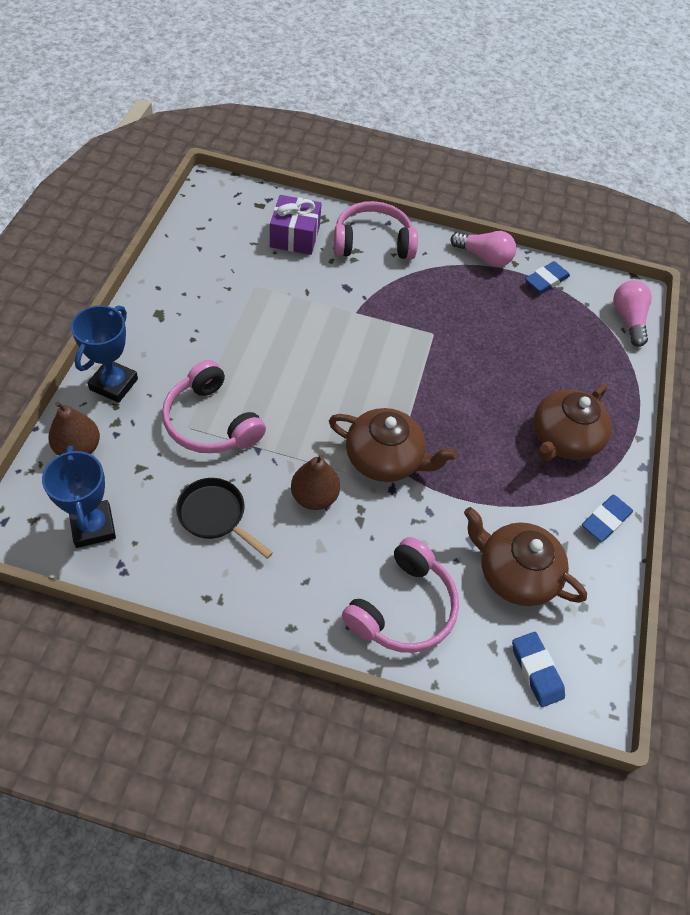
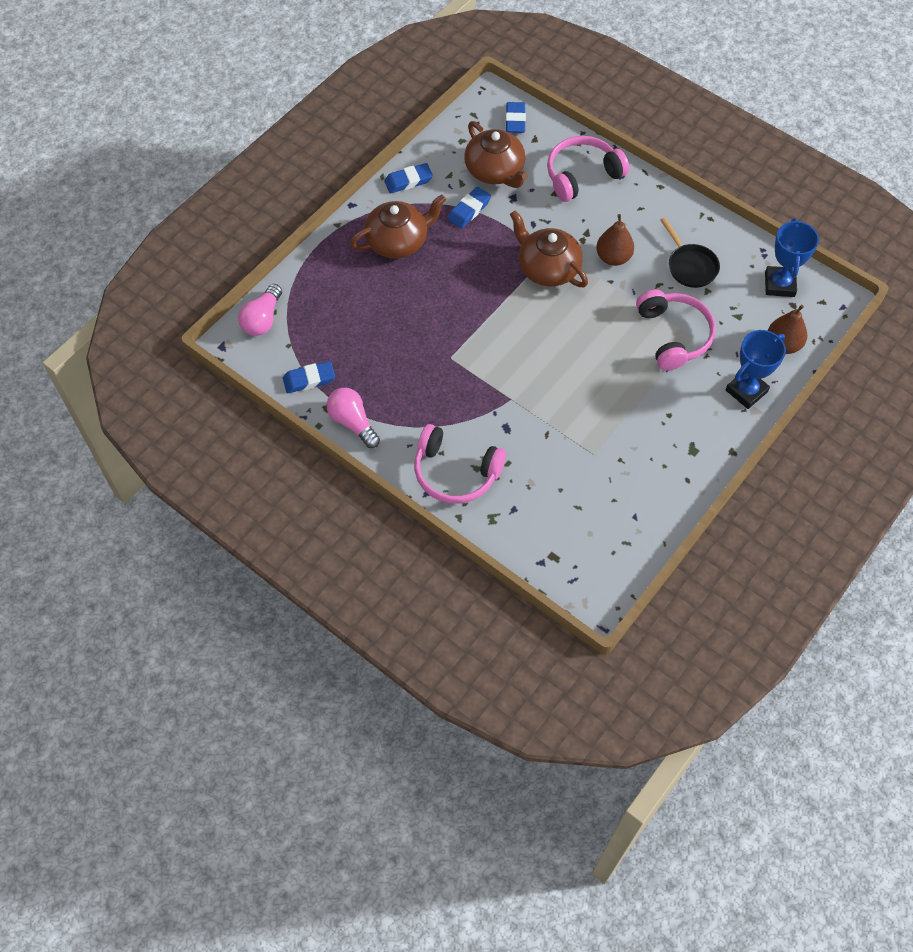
camera: 150 degrees left, 5 degrees up
(295, 236) = (532, 503): purple gift -> none
(512, 504) = (469, 210): none -> blue eraser

